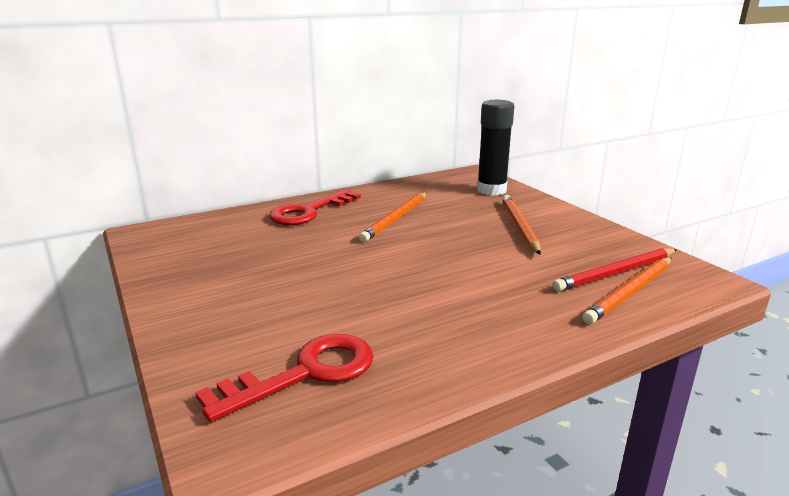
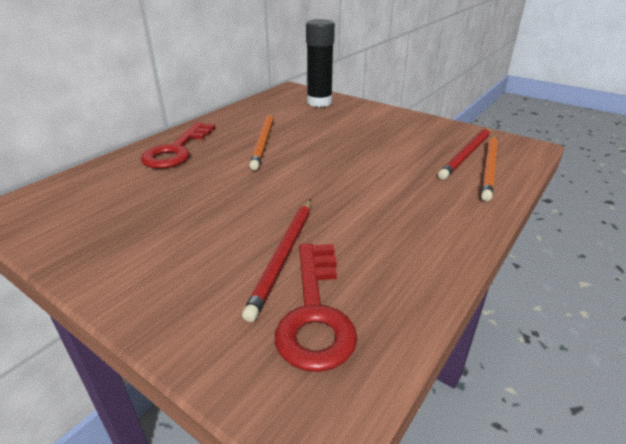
camera: 25 degrees left, 10 degrees up
(305, 373) = (315, 313): red key -> red key turned 150 degrees clockwise
(321, 321) = (284, 256): none -> red pencil
(519, 226) = (367, 130): orange pencil -> none

